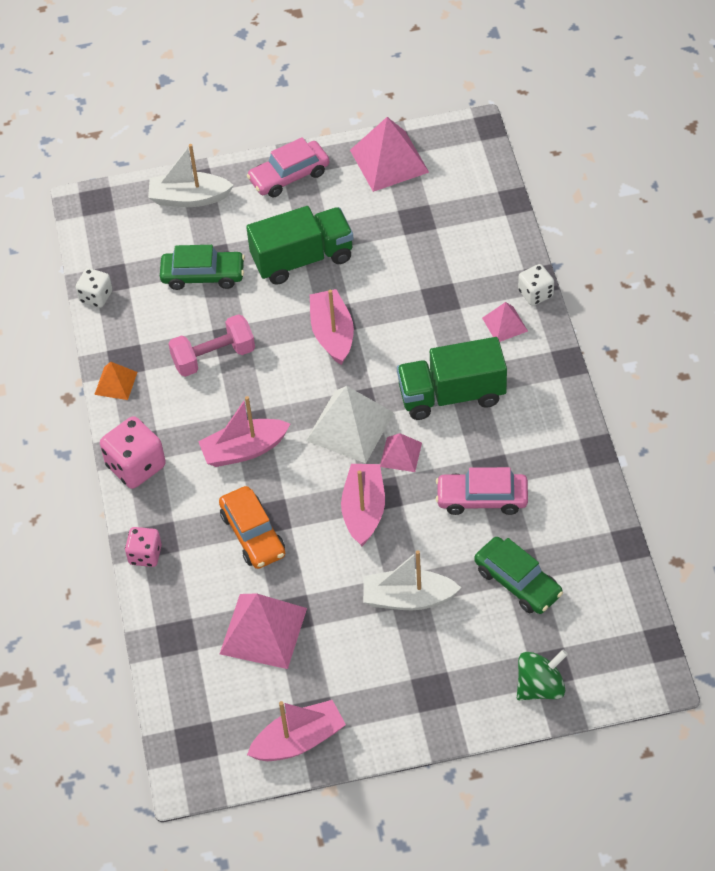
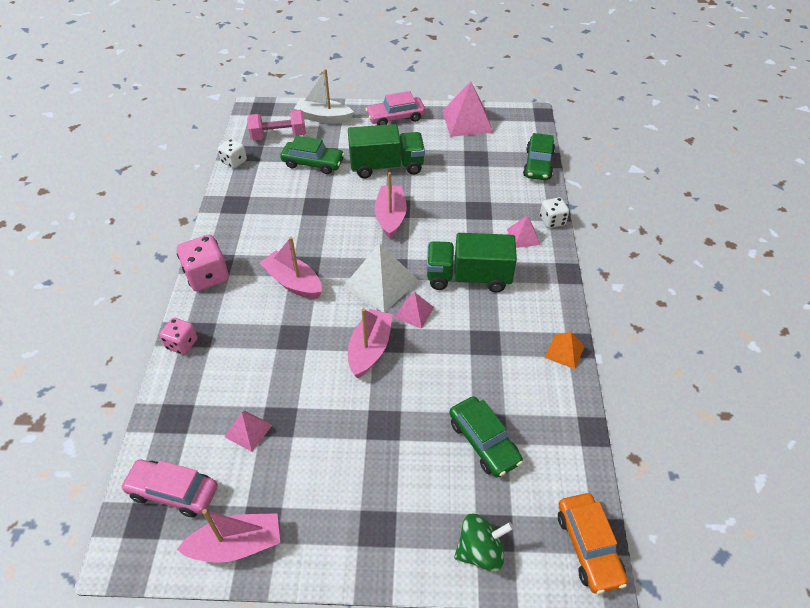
camera: 10 degrees right, 5 degrees down
(116, 383) = (221, 217): orange pyramid -> orange pyramid (564, 351)
(213, 357) = (298, 215): pink dumbbell -> pink dumbbell (278, 136)
(244, 450) = (293, 282): pink boat -> pink boat turned 45 degrees clockwise
(253, 534) = (273, 347): orange car -> orange car (588, 547)
(263, 630) = (248, 430): pink pyramid -> pink pyramid, size x0.54
(408, 598) = (382, 432): white boat -> none
(482, 498) = (471, 362): pink car -> pink car (173, 492)
(500, 212) = (538, 164): none -> green car

